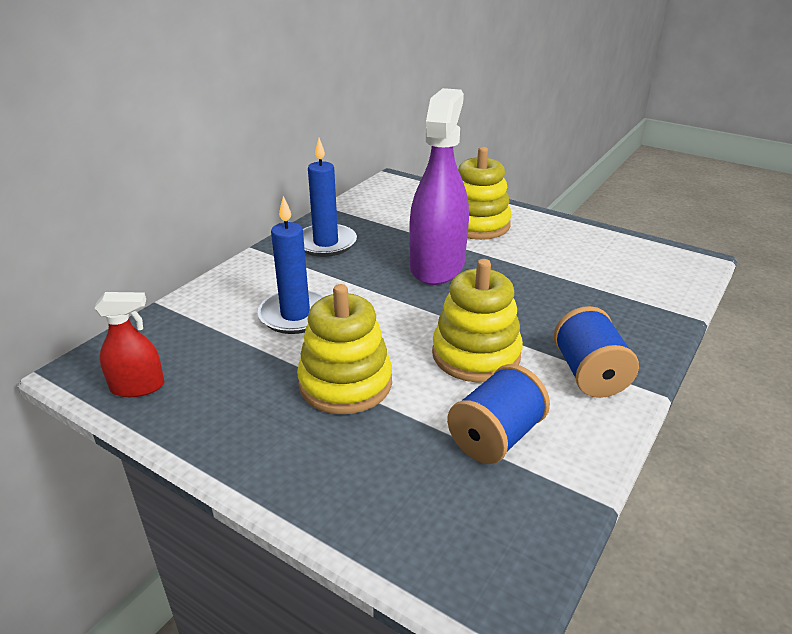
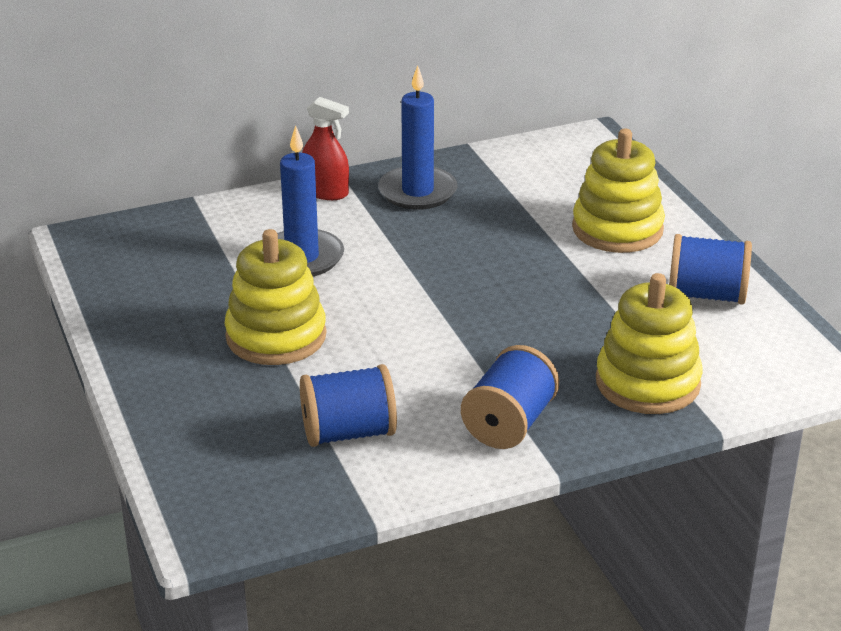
camera: 35 degrees right, 0 degrees up
(137, 387) = (110, 269): red spray bottle -> red spray bottle (326, 192)
(437, 266) = (504, 260): purple spray bottle -> none
(476, 355) = (424, 361): yellow stacking toy -> yellow stacking toy (647, 383)
(577, 244) = (706, 295): none -> blue spool

